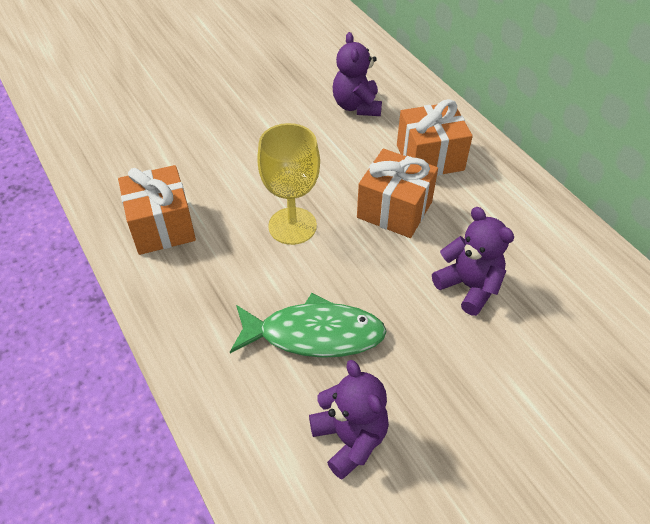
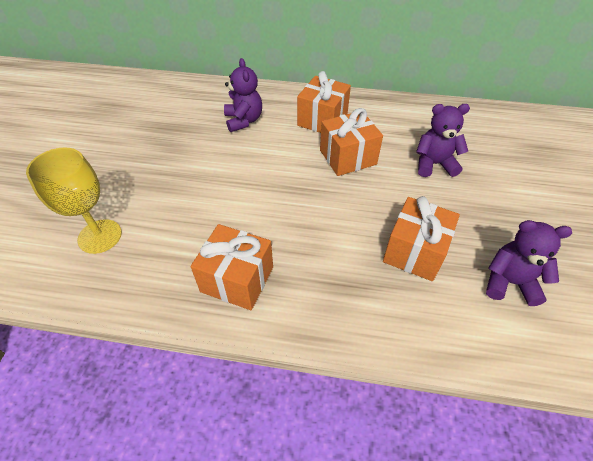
camera: 50 degrees left, 0 degrees up
(292, 226) = (313, 209): yellow goblet -> yellow goblet (100, 236)
(314, 334) = (415, 251): green fish -> orange gift
(357, 106) = (244, 121): purple teddy bear -> purple teddy bear turned 135 degrees counterclockwise

